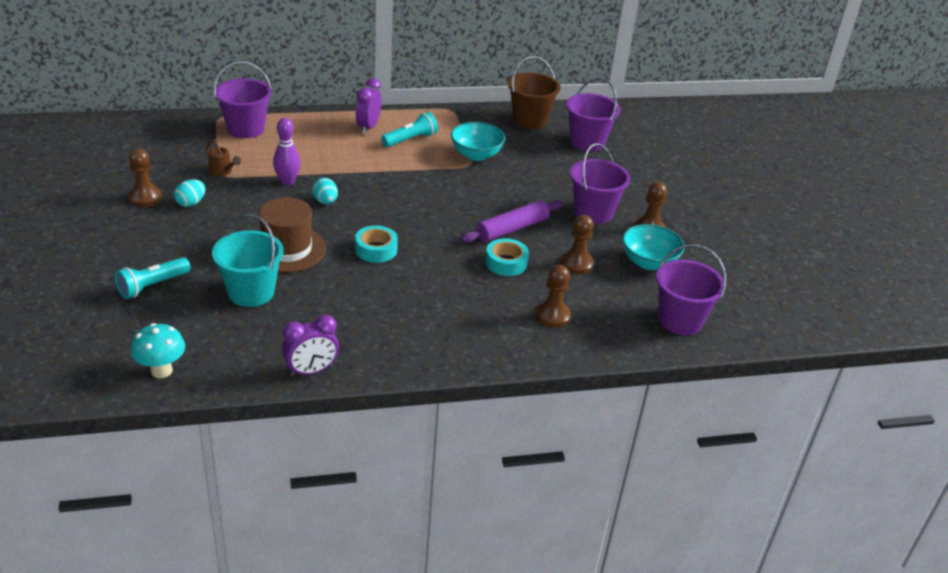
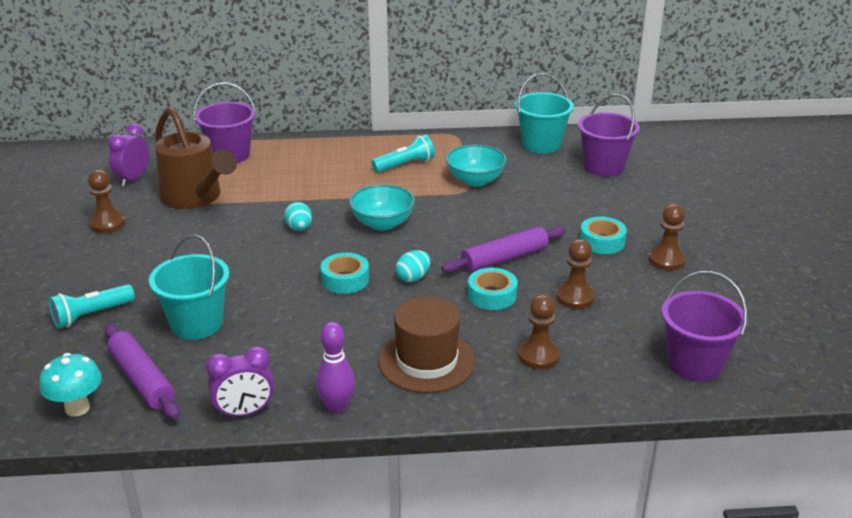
camera: 10 degrees right, 5 degrees down
(191, 203) = (154, 229): turquoise egg -> turquoise egg (413, 278)
(213, 344) = (142, 380): none -> purple rolling pin
(222, 172) = (195, 198): brown watering can -> brown watering can, size x2.46
(287, 181) = (262, 208): purple bowling pin -> purple bowling pin (337, 407)
(287, 249) = (246, 278): brown hat -> brown hat (427, 361)
(368, 127) = (361, 153): purple clock -> purple clock (133, 179)
(530, 120) = (541, 144): brown bucket -> turquoise bucket
(593, 213) = (602, 241): purple bucket -> turquoise tape
(648, 262) = (662, 297): turquoise bowl -> turquoise bowl (382, 223)

